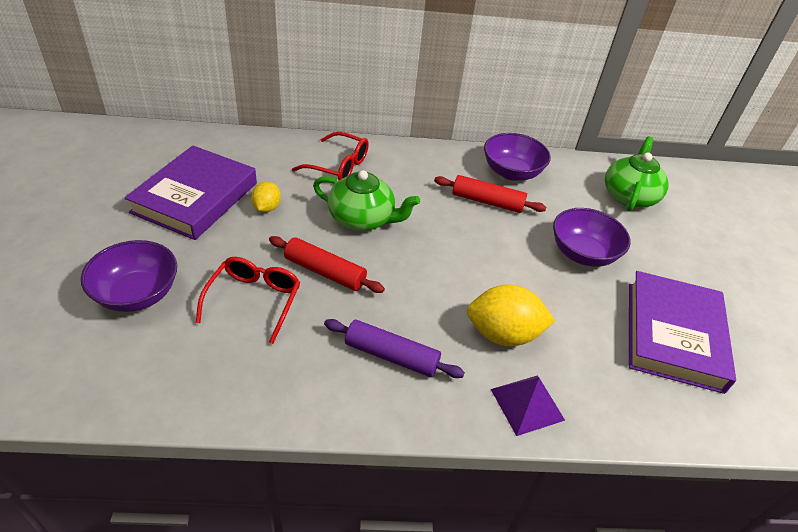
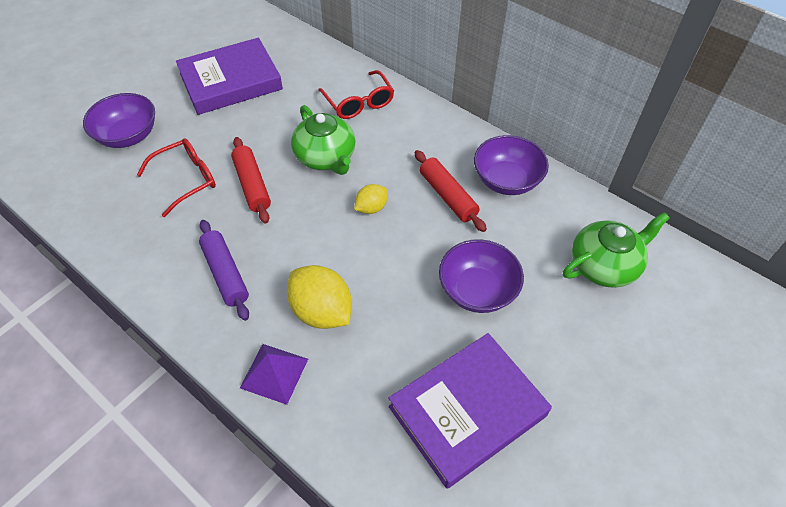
camera: 45 degrees right, 10 degrees up
(267, 208) = (268, 113): yellow lemon -> yellow lemon (371, 208)

